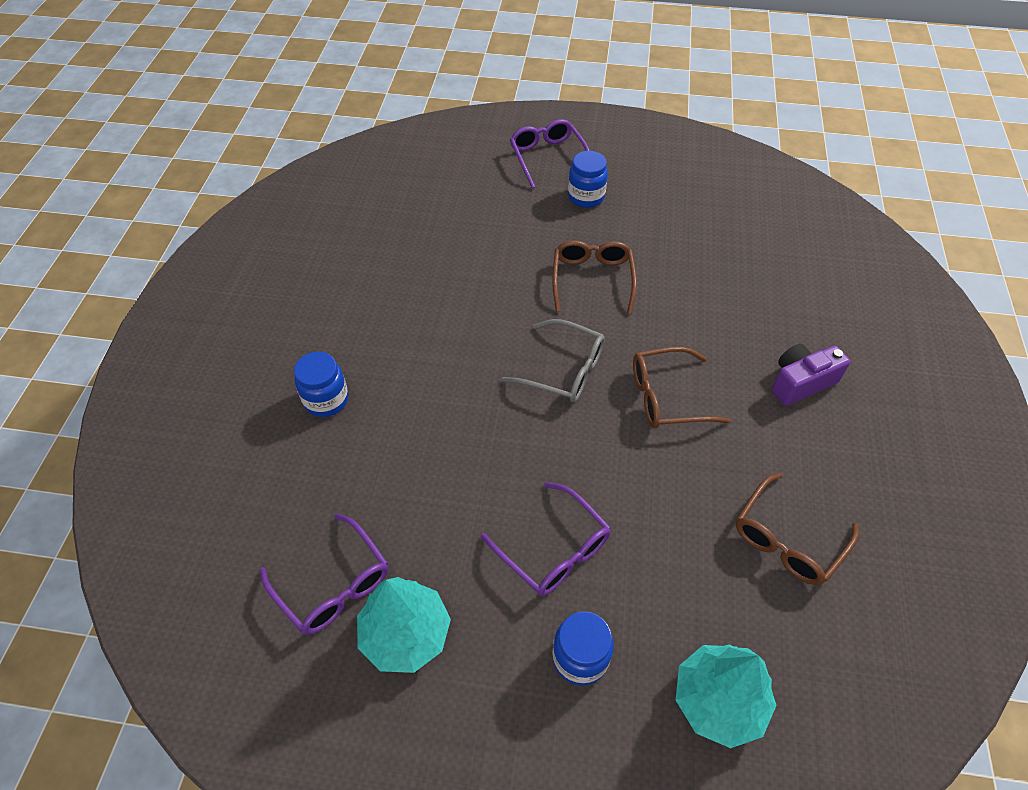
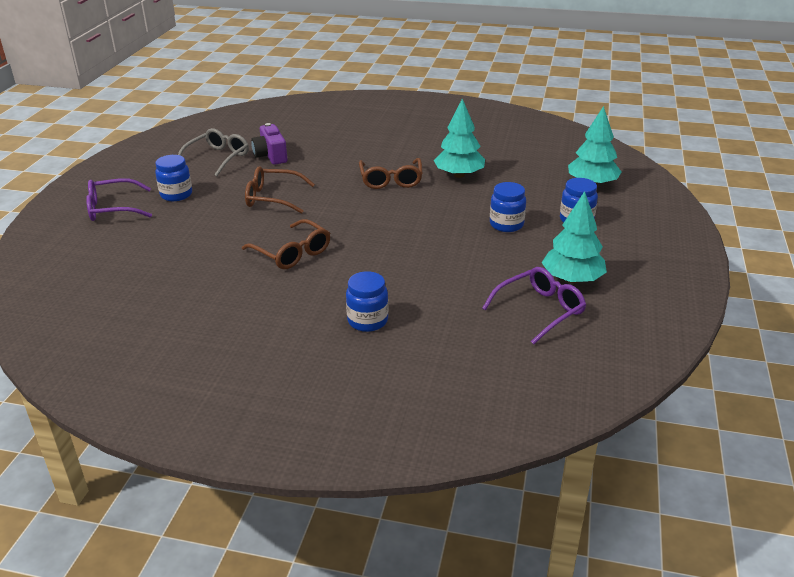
camera: 85 degrees left, 20 degrees down
(554, 550) = (506, 225): purple glasses -> blue jar
(564, 370) = (360, 214): grey glasses -> grey glasses (218, 158)
(703, 484) = (459, 175): none -> turquoise tree
(787, 540) = (496, 156): brown glasses -> brown glasses (292, 253)
(800, 382) = (387, 140): purple camera -> purple camera (271, 156)

